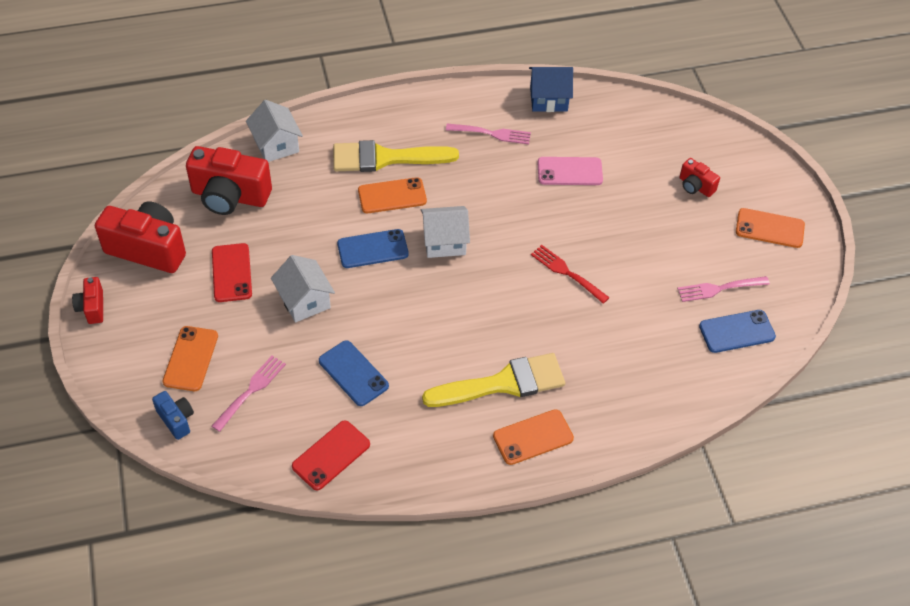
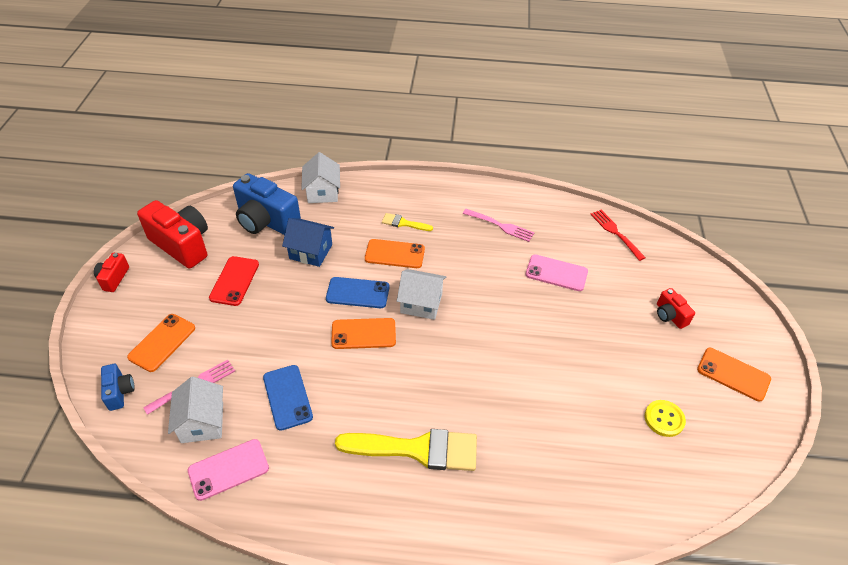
camera: 20 degrees right, 5 degrees down
(230, 196) = (266, 221): red camera -> blue camera
(304, 301) = (280, 320): white house -> white house (202, 422)
(331, 455) = (228, 469): red phone -> pink phone
(386, 158) = (404, 223): yellow brush -> yellow brush, size x0.48
(533, 437) = (423, 515): orange phone -> orange phone (363, 334)
(548, 99) = (560, 210): blue house -> blue house (311, 251)
(567, 272) = (520, 361): red fork -> red fork (615, 233)
(719, 288) = (664, 419): pink fork -> yellow button
(736, 331) = (669, 468): blue phone -> none

